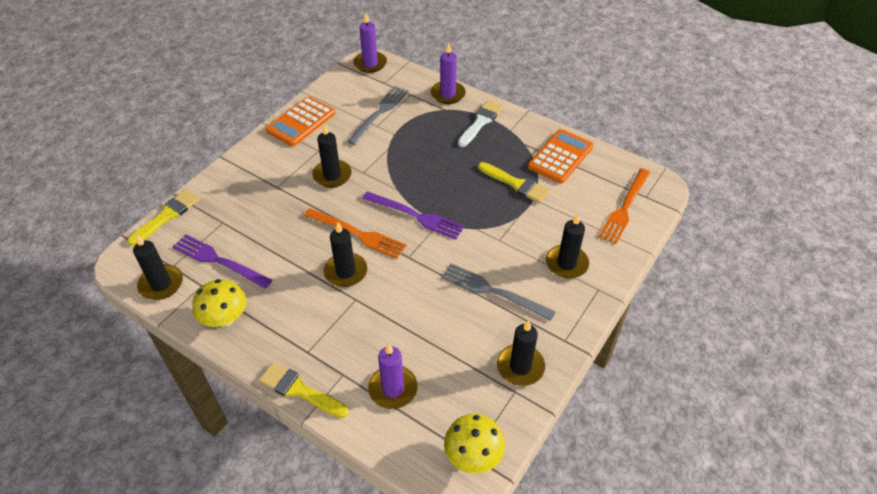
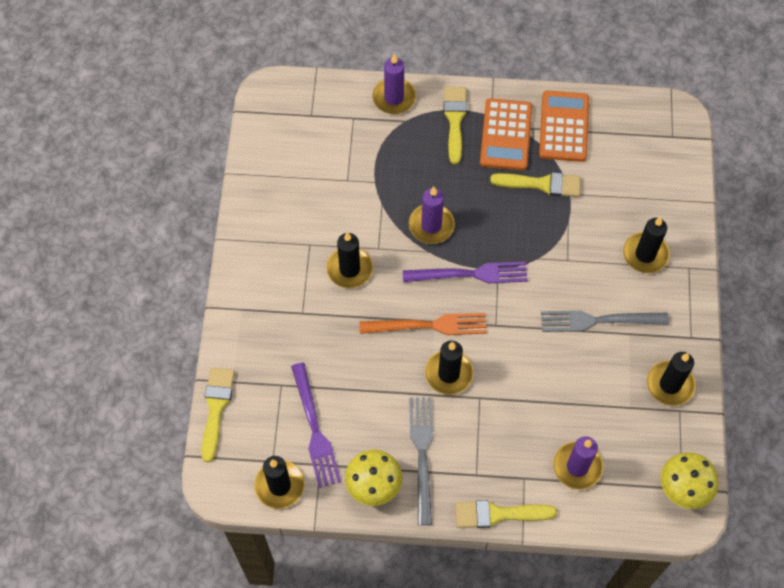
camera: 30 degrees left, 15 degrees up
(218, 261) = (315, 429): purple fork -> purple fork turned 105 degrees counterclockwise
(301, 122) = (261, 216): orange calculator -> orange calculator (505, 135)
(370, 64) = (275, 94): purple candle -> purple candle (431, 225)
(380, 113) = (338, 161): grey fork -> grey fork (422, 454)
(481, 122) = (455, 120): white brush -> yellow brush
(624, 208) = (660, 161): orange fork -> none

